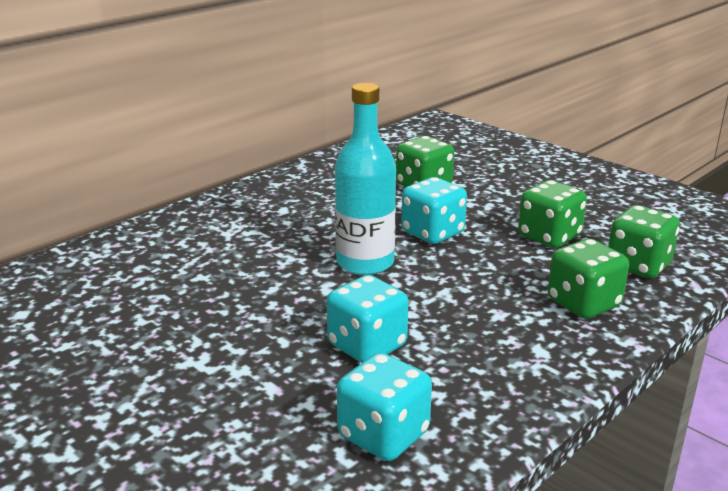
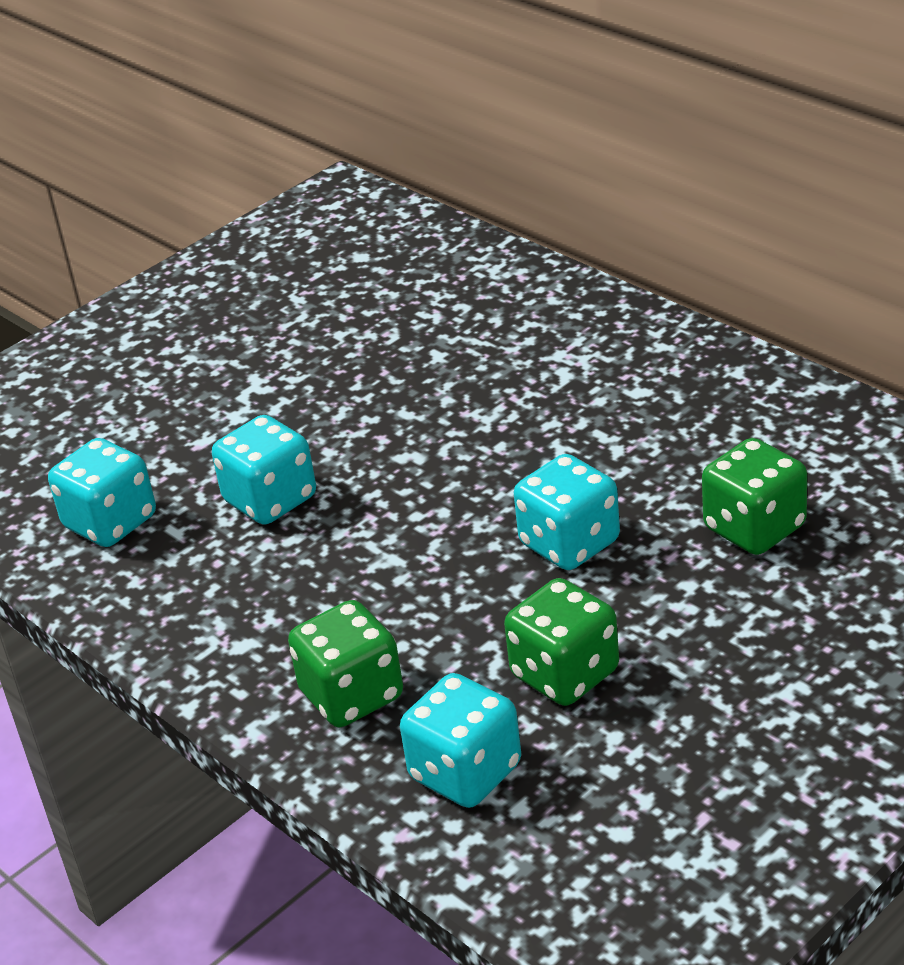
camera: 95 degrees right, 10 degrees up
(365, 263) = (473, 483): turquoise bottle -> none
(638, 265) = (465, 772): green dice -> turquoise dice

